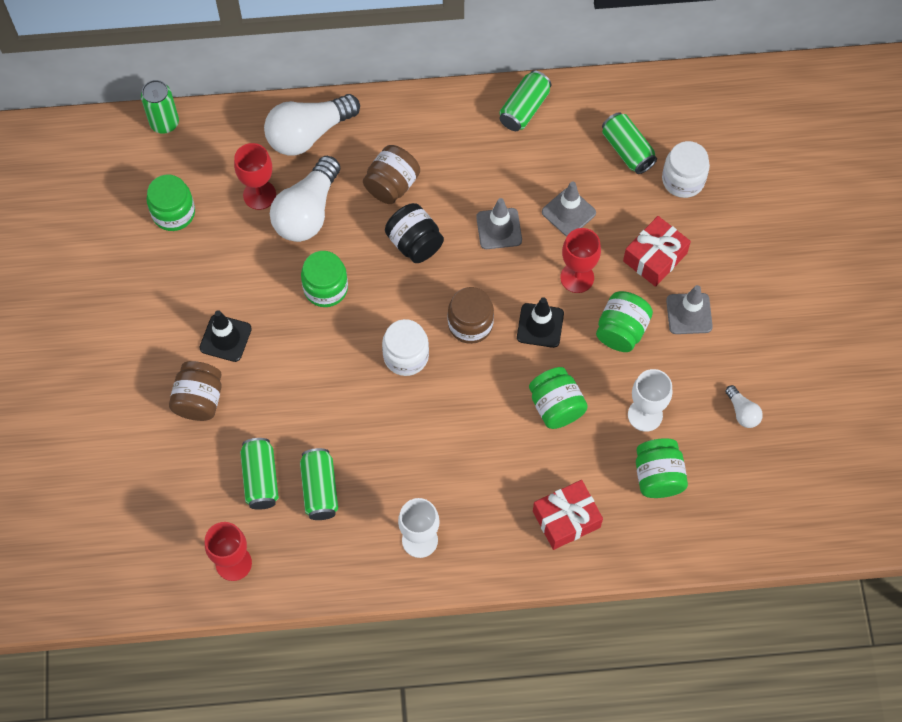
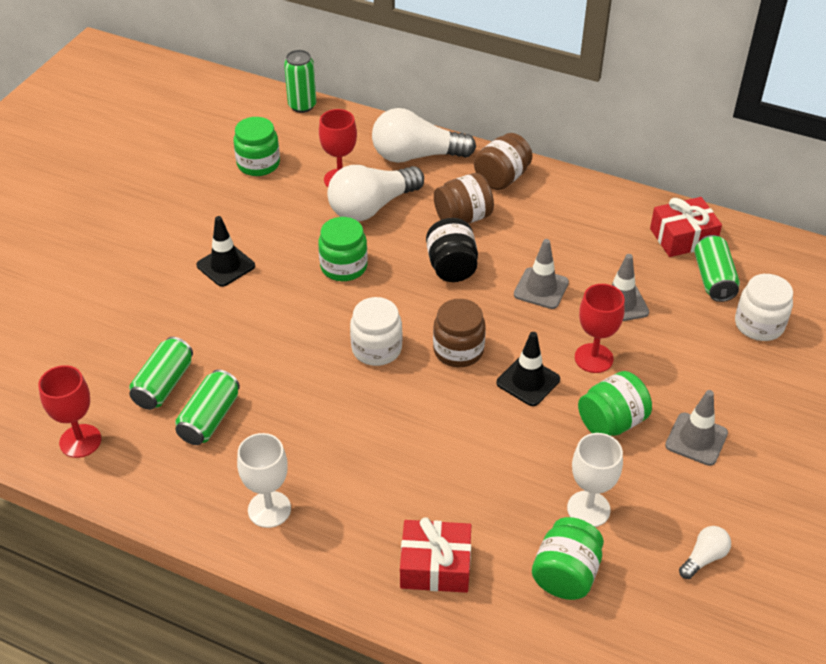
camera: 30 degrees right, 20 degrees down
(199, 400) = (164, 300): brown jar -> brown jar (502, 178)
(524, 109) = (629, 211): green can -> none
(556, 406) = (496, 457): green jar -> none
(655, 257) = (688, 375): red gift -> red gift (683, 237)
(742, 412) = (704, 558): white light bulb -> white light bulb turned 135 degrees counterclockwise

